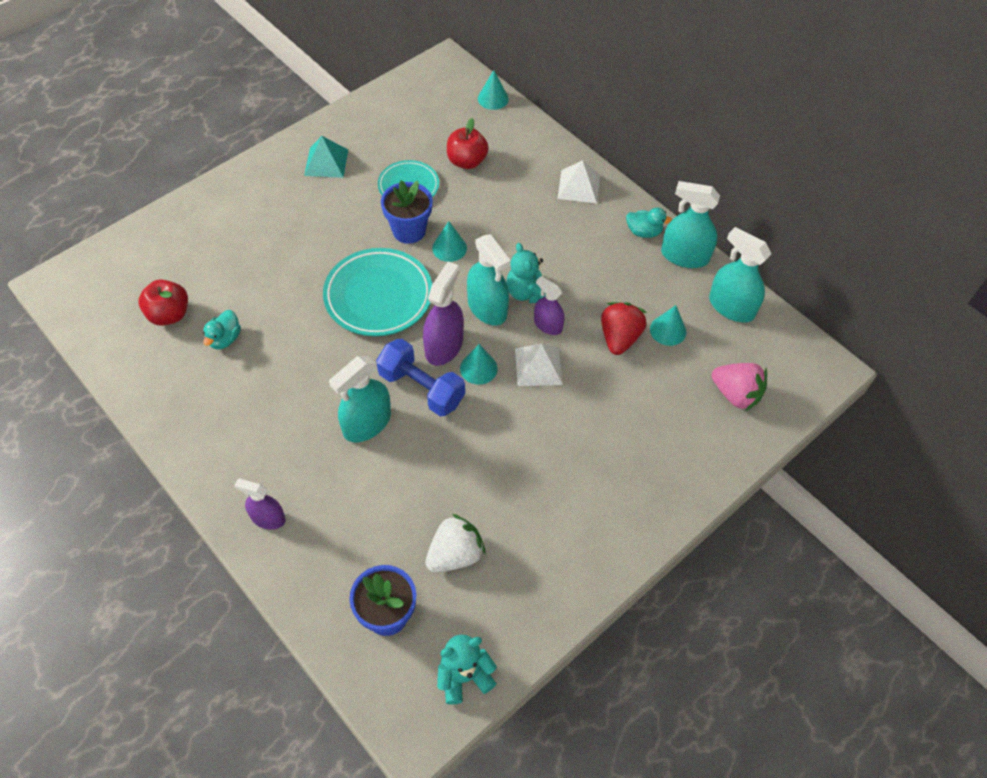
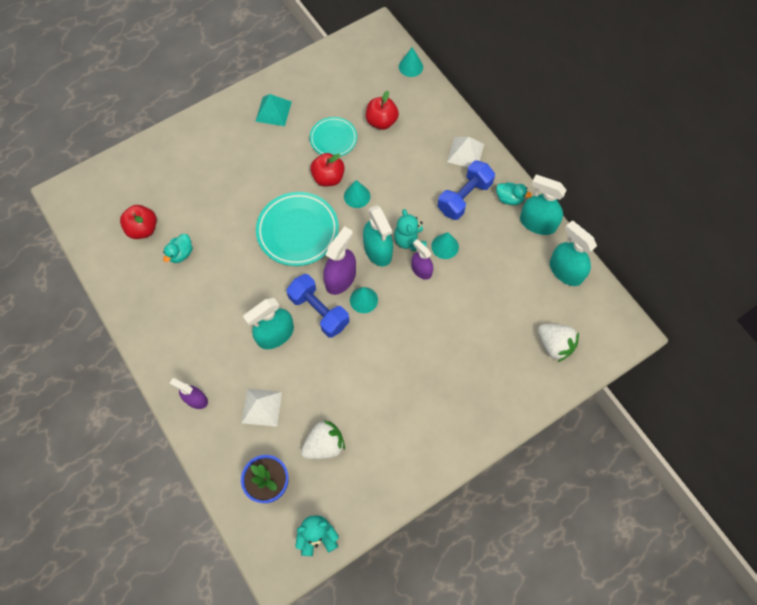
camera: 10 degrees right, 10 degrees up
(409, 230) = (328, 178): blue flower pot -> red apple
(538, 366) = (408, 303): white pyramid -> white pyramid (261, 407)
(587, 236) = (464, 197): none -> blue dumbbell
(619, 338) = (474, 287): red strawberry -> none
(668, 330) = (512, 285): turquoise cone -> turquoise cone (445, 246)
(735, 394) = (554, 345): pink strawberry -> white strawberry

